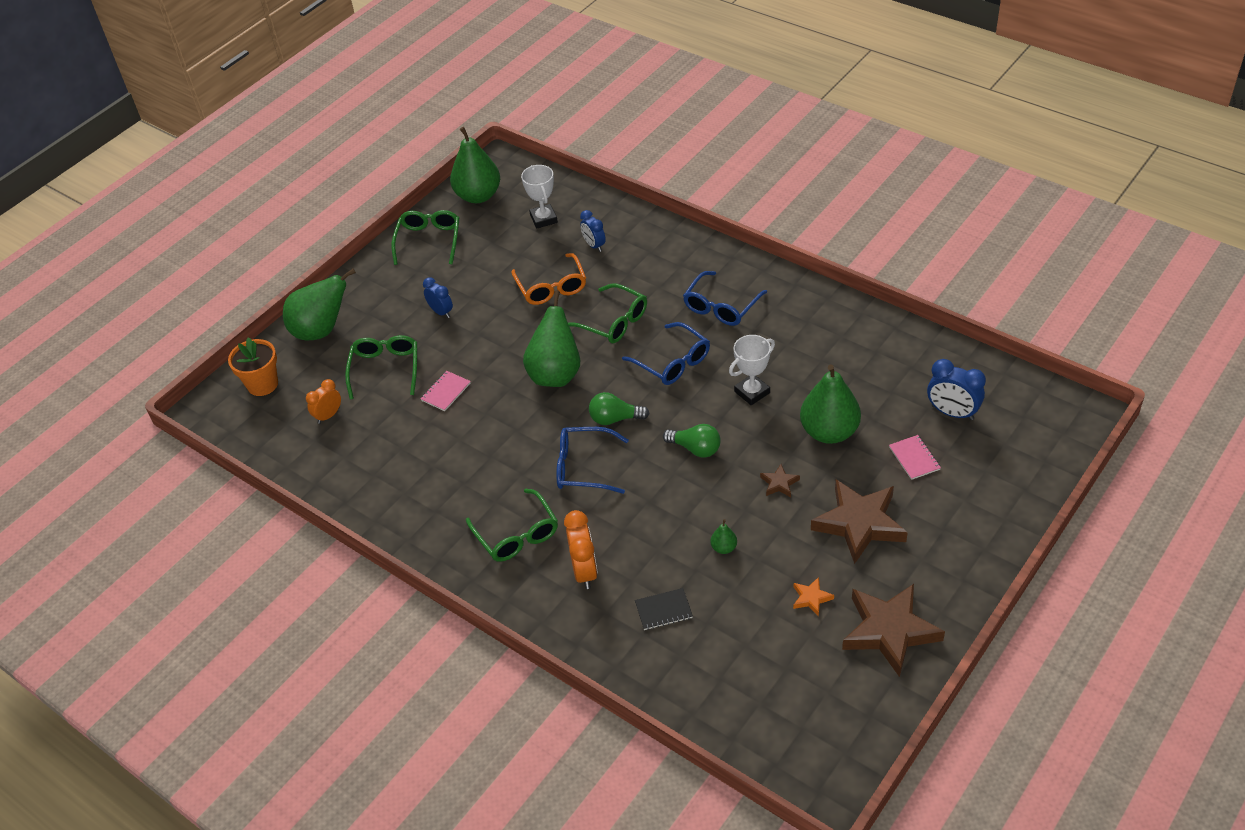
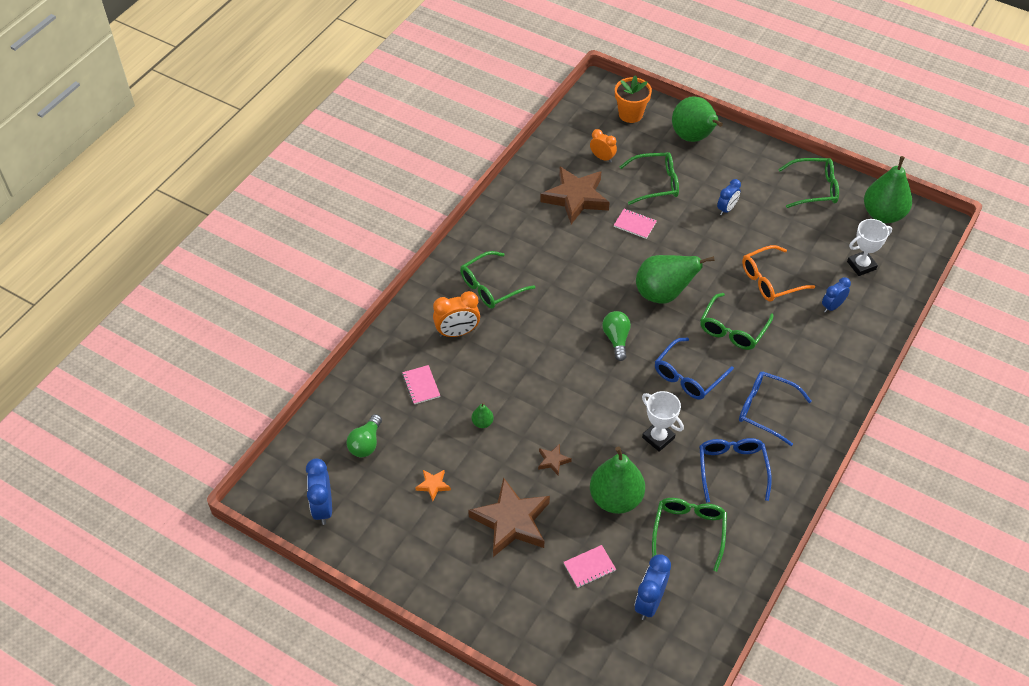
camera: 80 degrees right, 5 degrees up
(583, 467) = (561, 322): blue glasses -> blue glasses (732, 468)
(663, 610) = (421, 385): black notebook -> pink notebook
(695, 448) = (587, 398): green light bulb -> green light bulb (366, 443)
(844, 716) = (323, 507): none -> blue clock
(867, 376) = (689, 531): none -> green glasses
(889, 631) = (401, 541): brown star -> brown star (576, 198)

